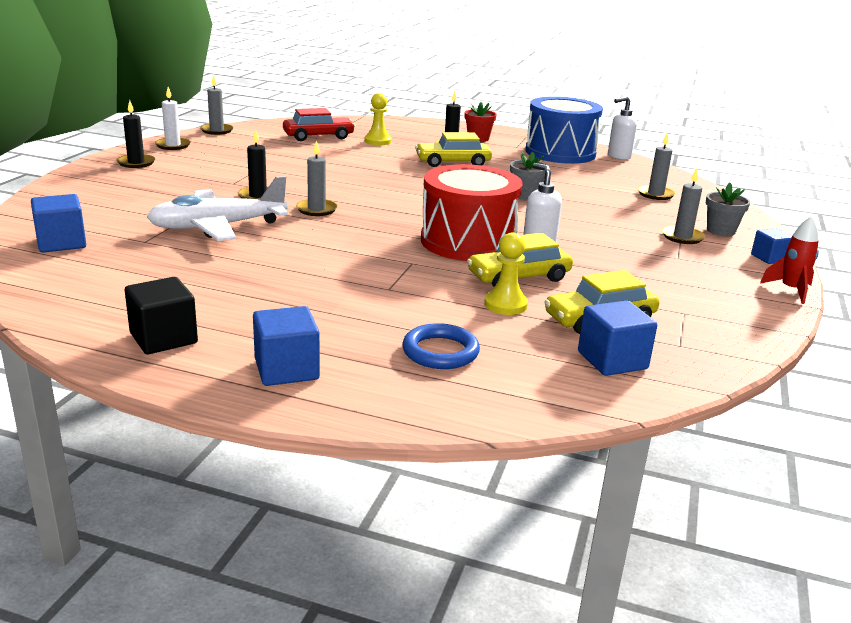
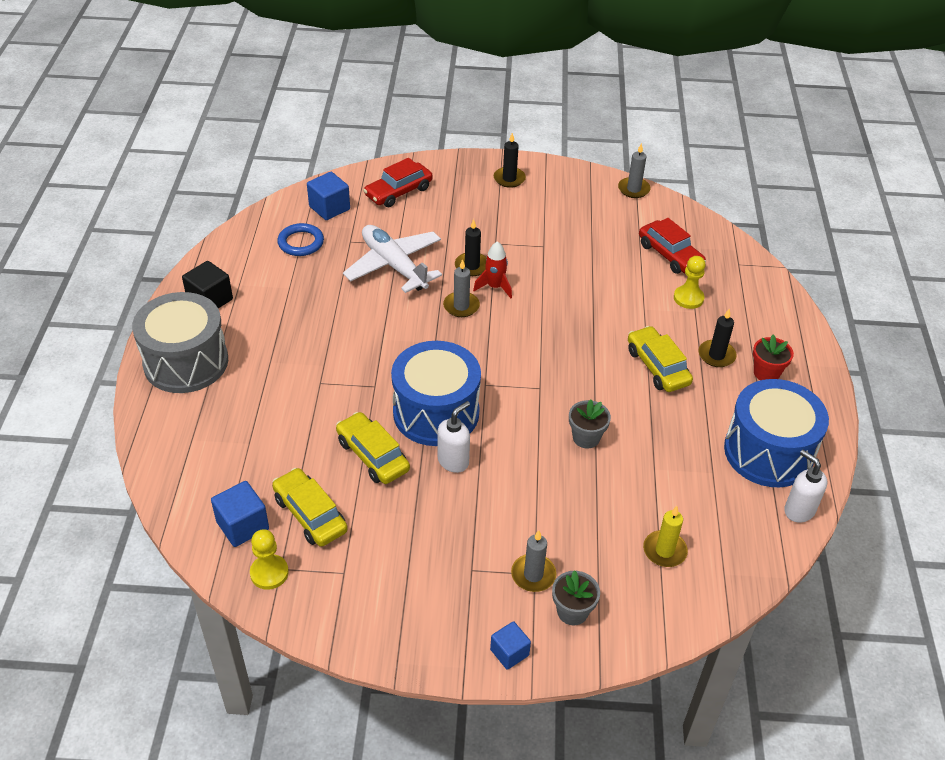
camera: 75 degrees right, 20 degrees up
(85, 207) = (398, 192): none -> red car
(173, 145) = (569, 181): white candle -> none
(286, 369) = (186, 362): blue cube -> grey drum
(440, 352) = (229, 428): blue ring -> blue ring (301, 242)
(468, 242) = (436, 412): red drum -> blue drum
(505, 305) = (316, 453): yellow pawn -> yellow pawn (269, 573)
(655, 194) = (664, 551): grey candle -> yellow candle
(790, 290) = (428, 663): red rocket -> red rocket (495, 287)

